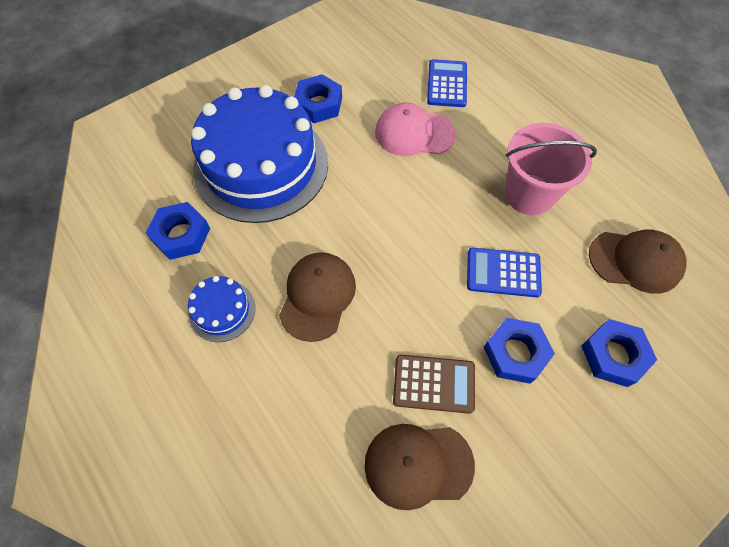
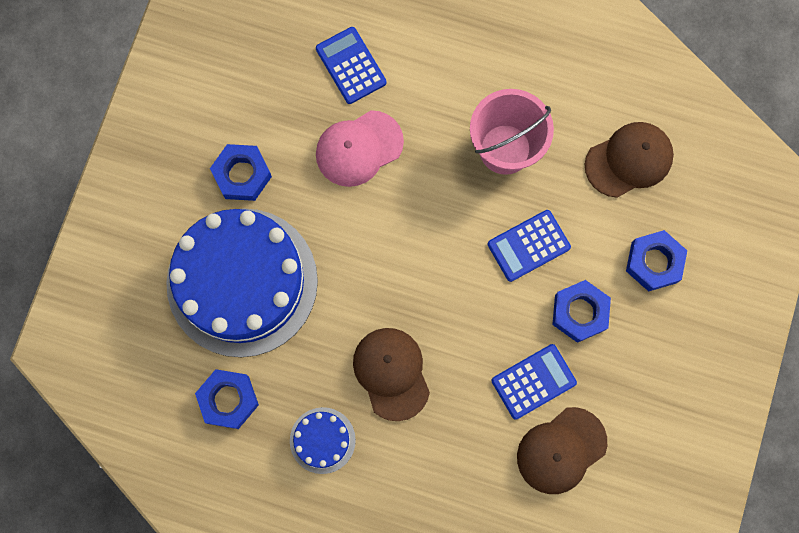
camera: 35 degrees left, 15 degrees up
(434, 384) = (533, 381): brown calculator -> blue calculator

